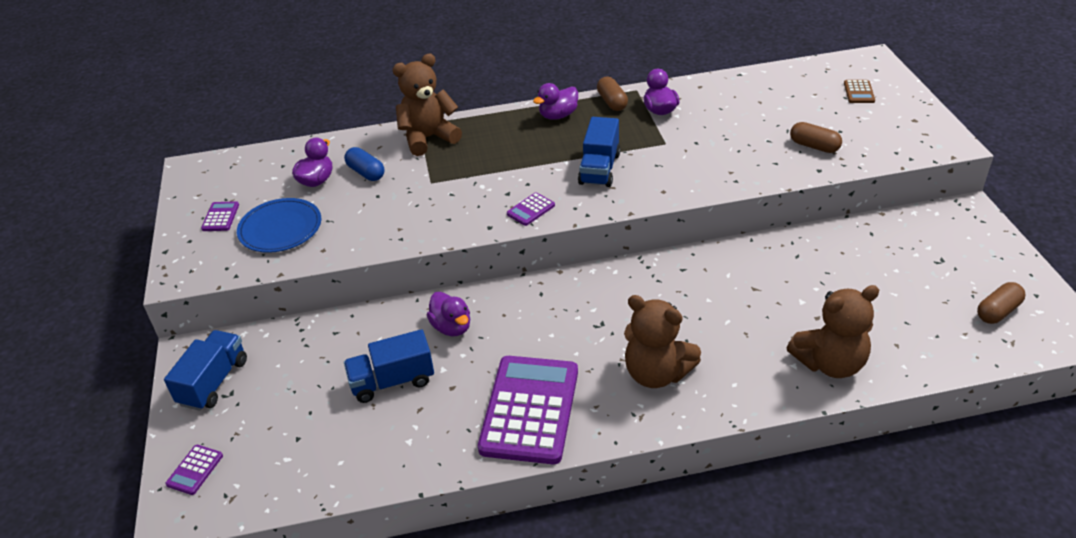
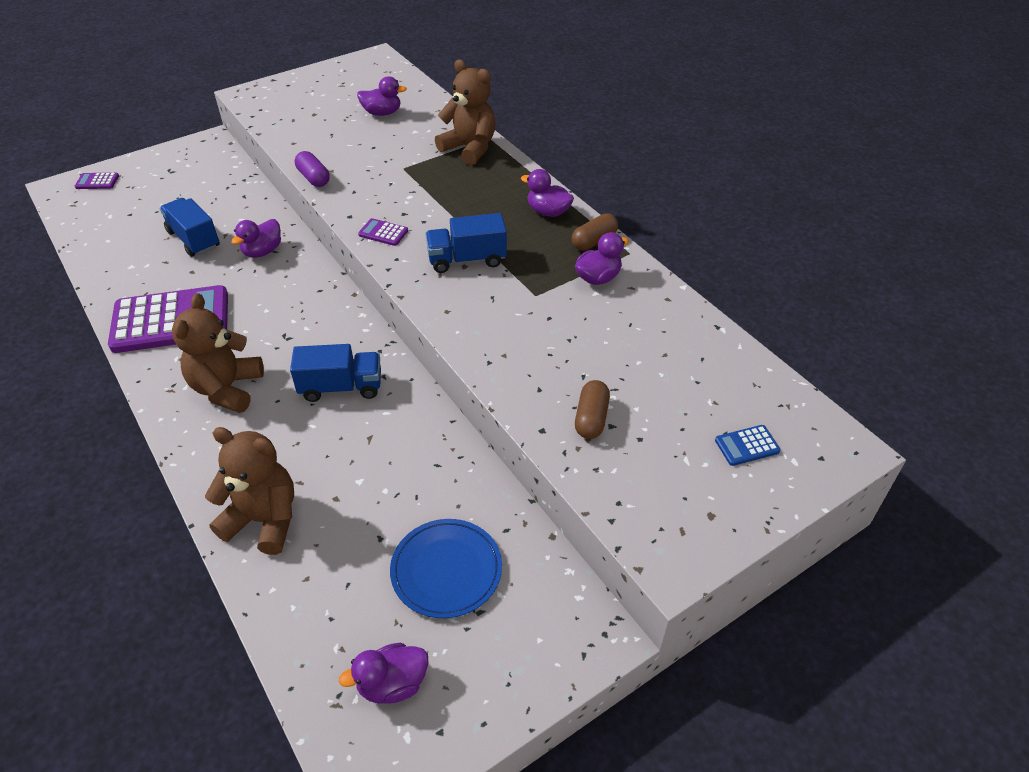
camera: 65 degrees right, 5 degrees up
(213, 382) = (181, 161): blue truck -> blue truck (341, 387)
(220, 217) = (319, 87): purple calculator -> none
(280, 228) = (314, 116): blue plate -> blue plate (446, 570)
(366, 172) = (403, 132): blue capsule -> none
(404, 242) = (314, 178): none -> purple capsule
(830, 363) = (264, 520): brown teddy bear -> brown teddy bear turned 150 degrees clockwise
(859, 92) = (747, 446): brown calculator -> blue calculator
(997, 311) = (392, 684): brown capsule -> purple duck

